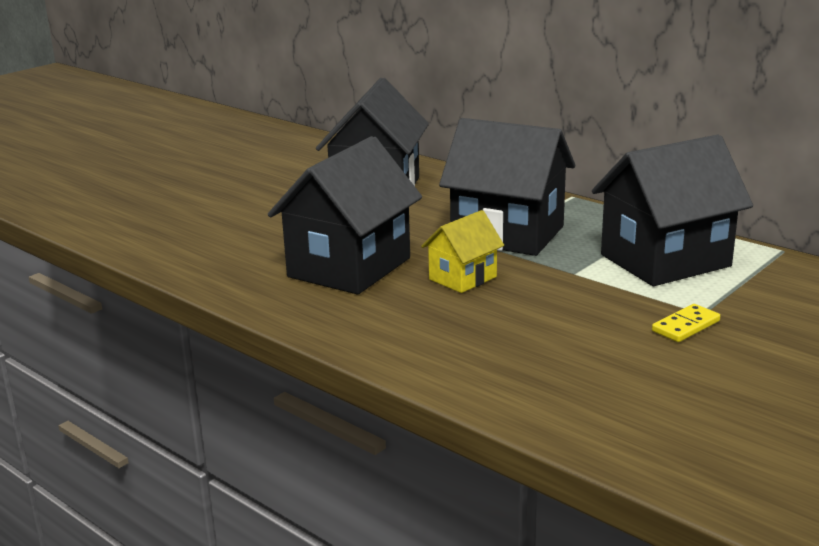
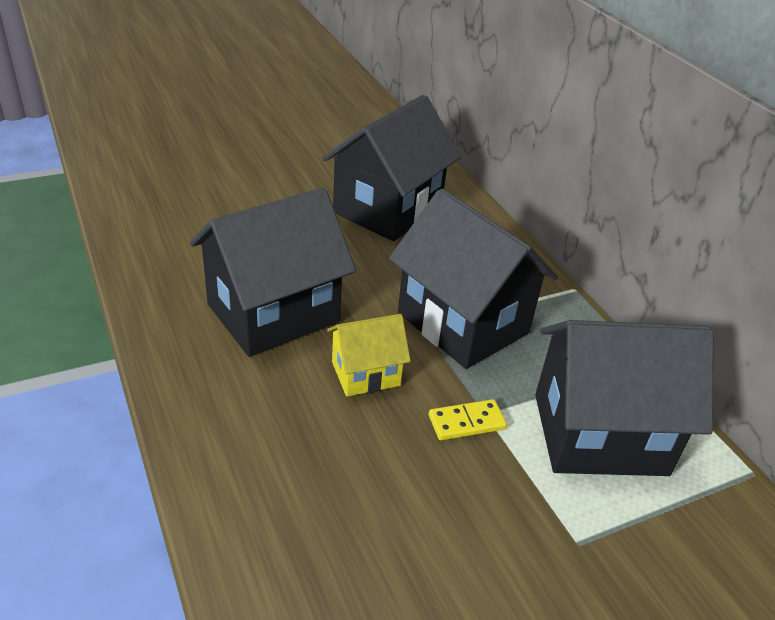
camera: 20 degrees right, 15 degrees up
(686, 326) = (541, 560): yellow domino -> yellow domino (466, 422)

